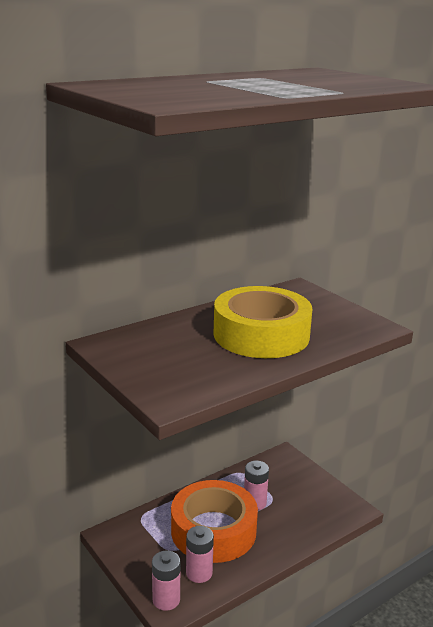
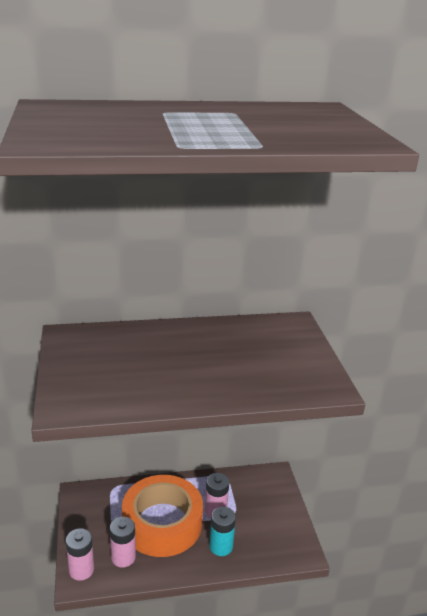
camera: 25 degrees right, 5 degrees up
(261, 335) = (208, 364): yellow tape -> none
(282, 530) = (221, 546): none -> turquoise battery

